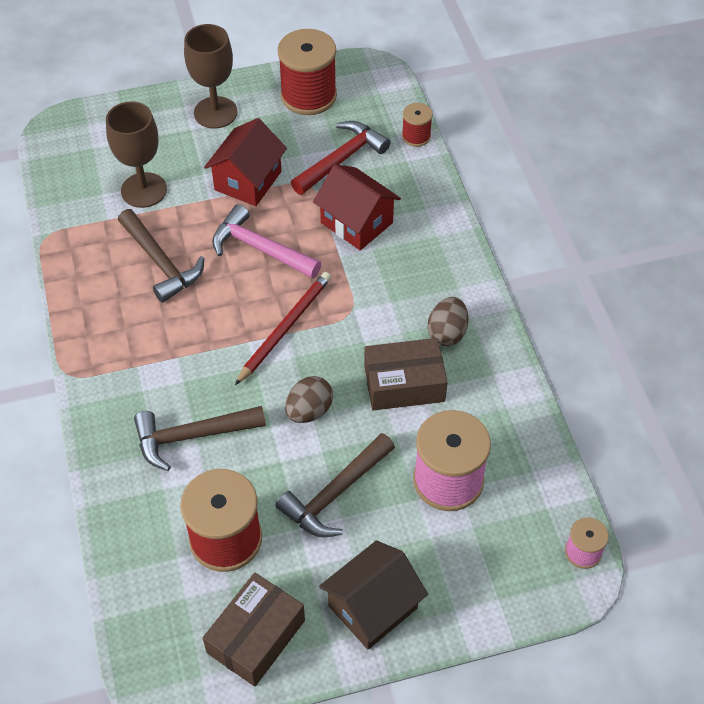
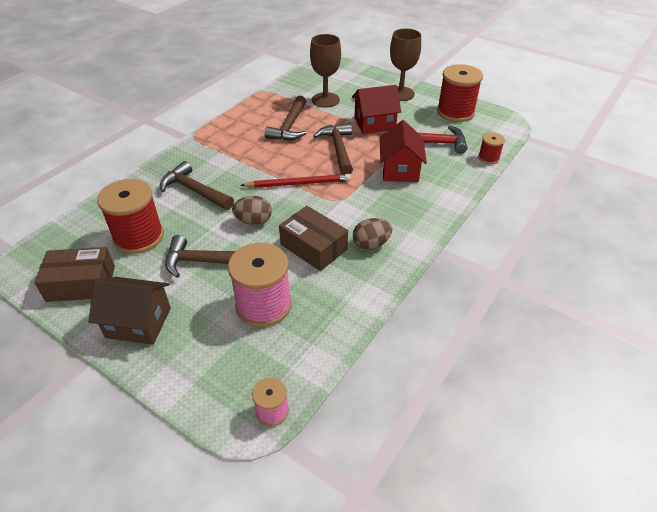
camera: 50 degrees right, 10 degrees down
(260, 248) = (338, 149): pink hammer -> brown hammer

